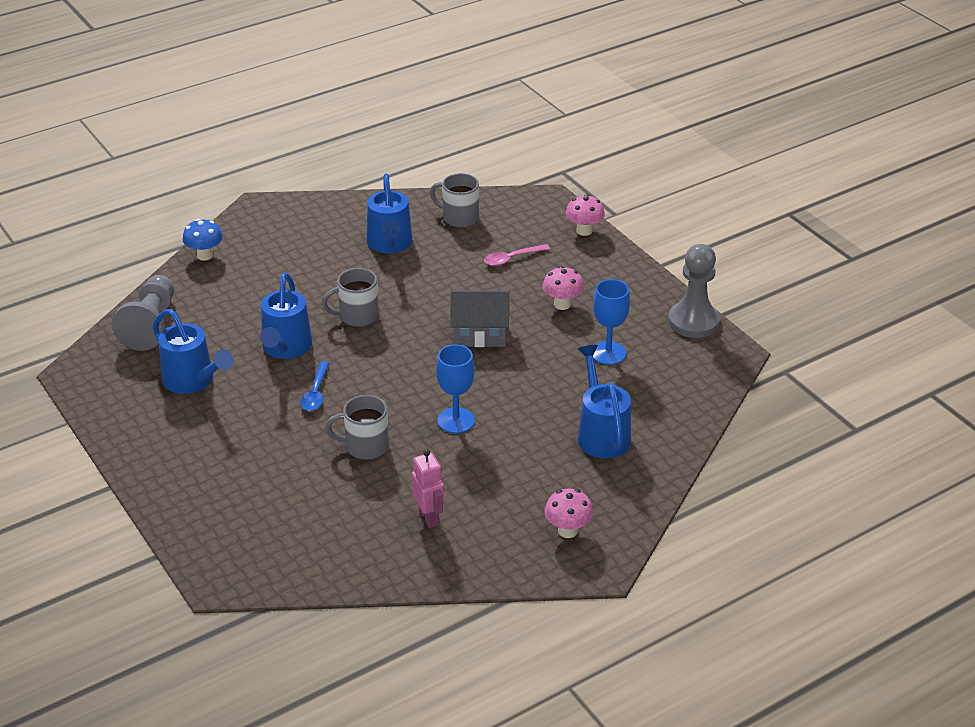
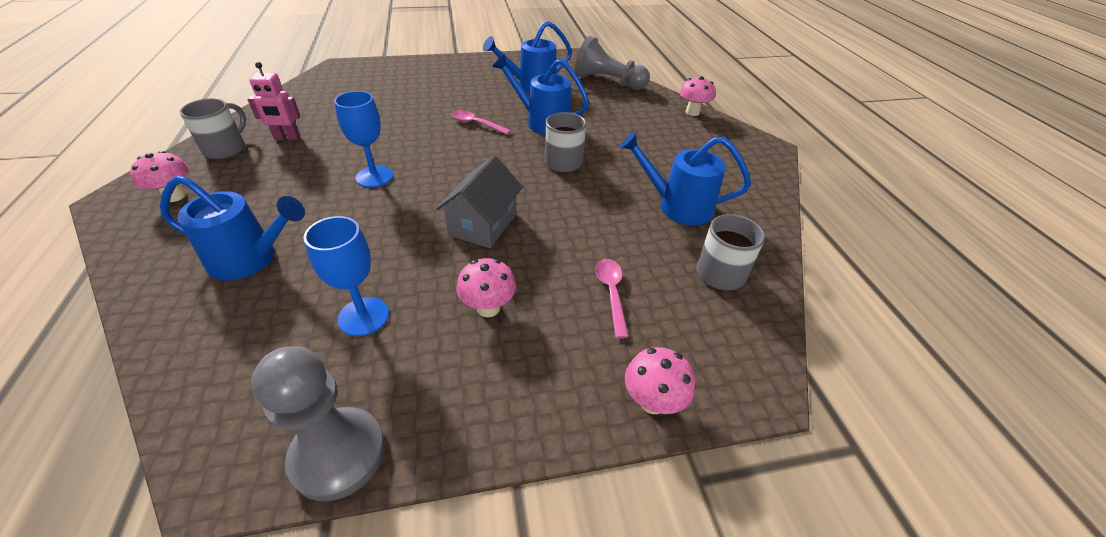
camera: 110 degrees right, 5 degrees up
(205, 255) = (692, 112): blue mushroom -> pink mushroom
(316, 393) = (476, 124): blue spoon -> pink spoon
(365, 446) = (394, 130): grey mug -> grey mug (226, 149)

